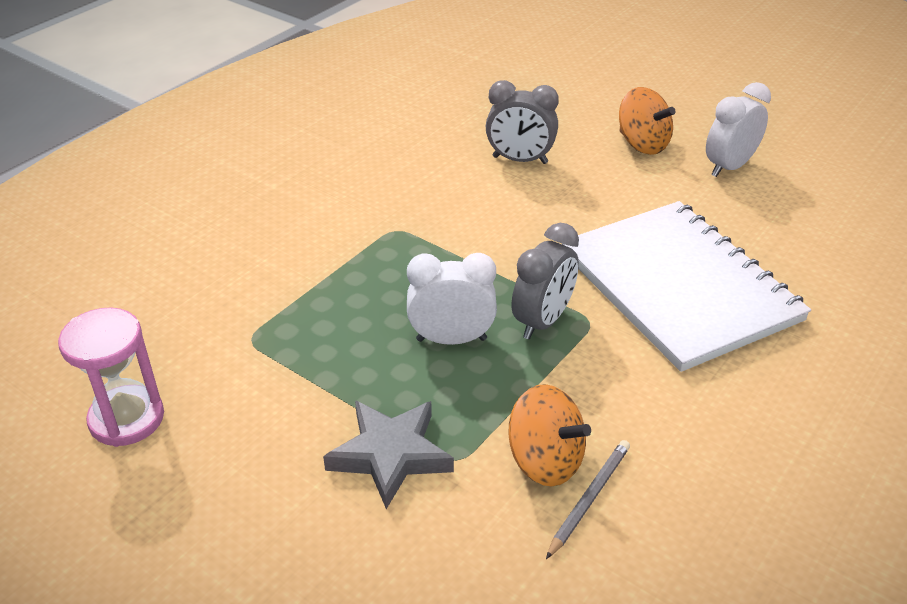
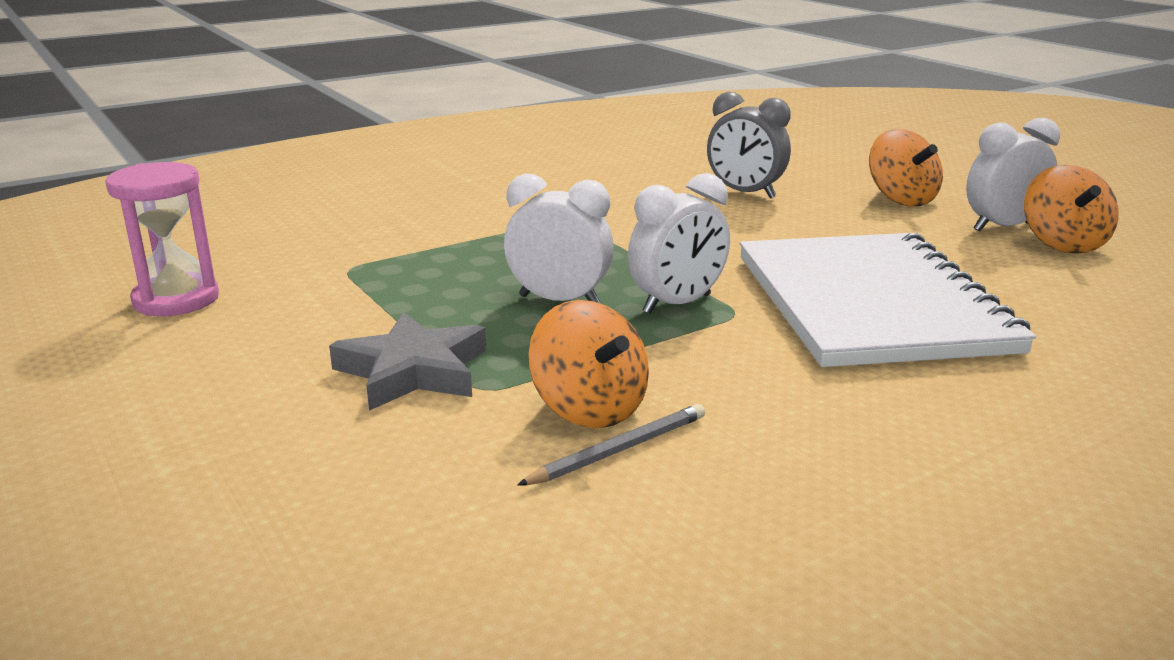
camera: 20 degrees right, 15 degrees down
(543, 321) = (677, 304): grey clock -> white clock
(778, 180) = (1063, 244): none -> orange spinning top

